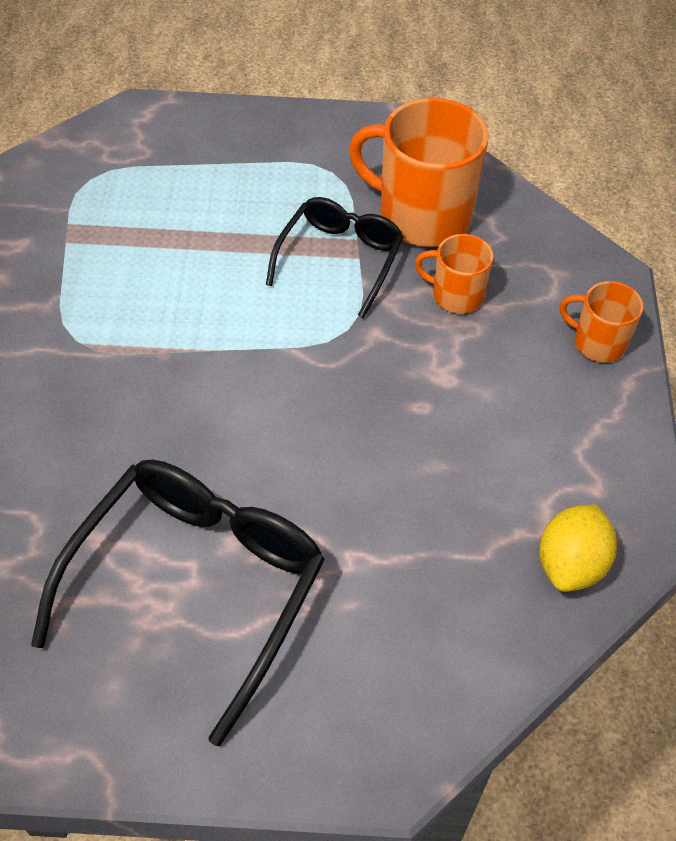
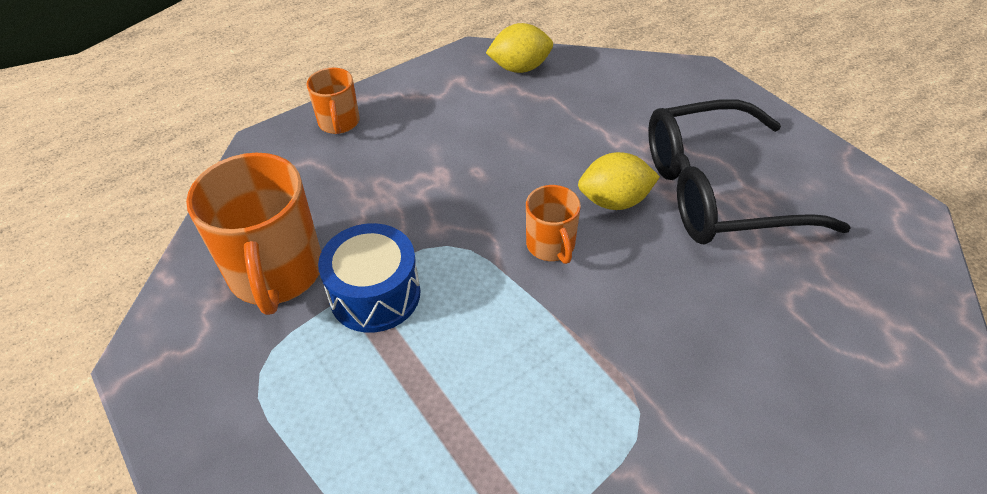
camera: 125 degrees left, 5 degrees down
(274, 485) = (614, 201): none -> yellow lemon
(340, 259) = (375, 294): black glasses -> blue drum
(456, 295) = (355, 206): orange mug -> orange mug (551, 245)

